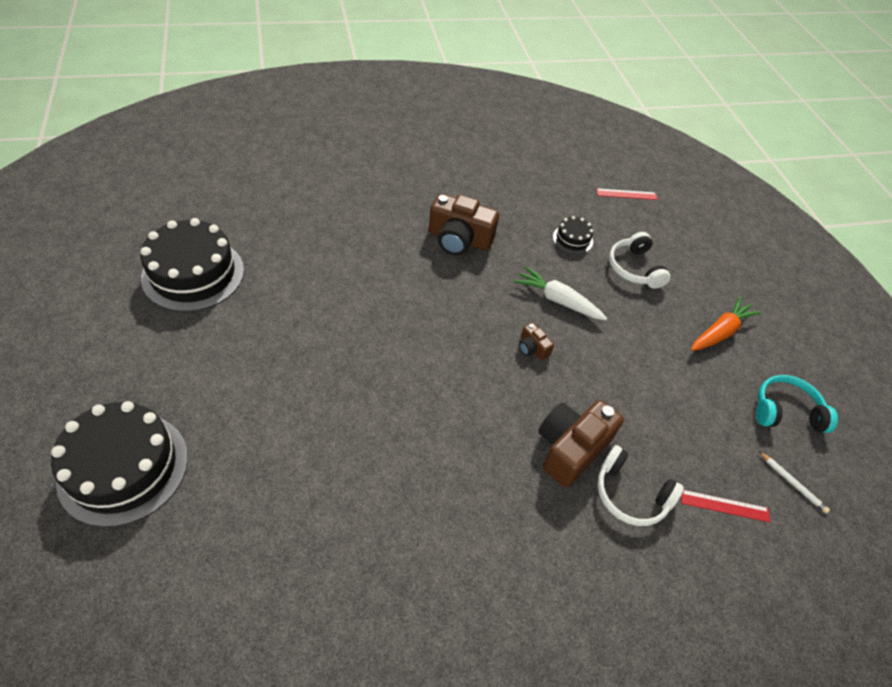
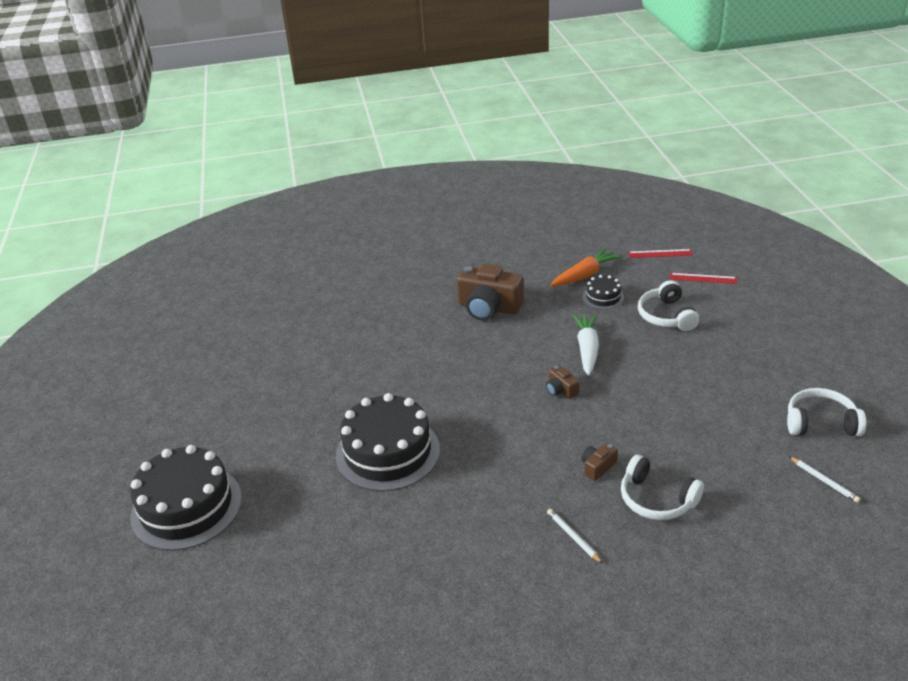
camera: 10 degrees right, 15 degrees down
(193, 274) = (239, 358): black cake -> black cake (388, 452)
(546, 537) = (573, 537): none -> white pencil
(558, 300) = (587, 349): white carrot -> white carrot turned 60 degrees clockwise
(570, 448) = (597, 467): brown camera -> brown camera, size x0.47
(720, 332) = (754, 362): orange carrot -> orange carrot (585, 275)
(724, 505) = (752, 503): red ruler -> red ruler (703, 278)
(786, 411) = (820, 423): turquoise headphones -> white headphones

